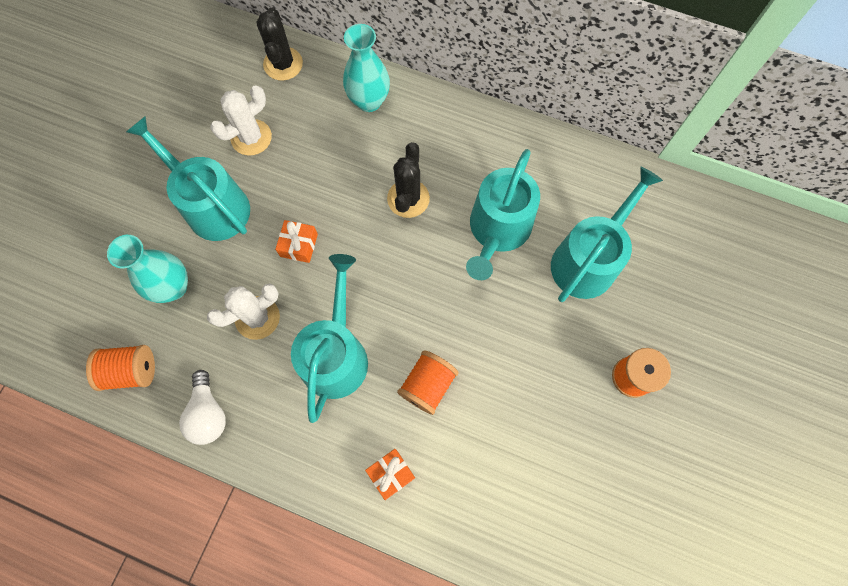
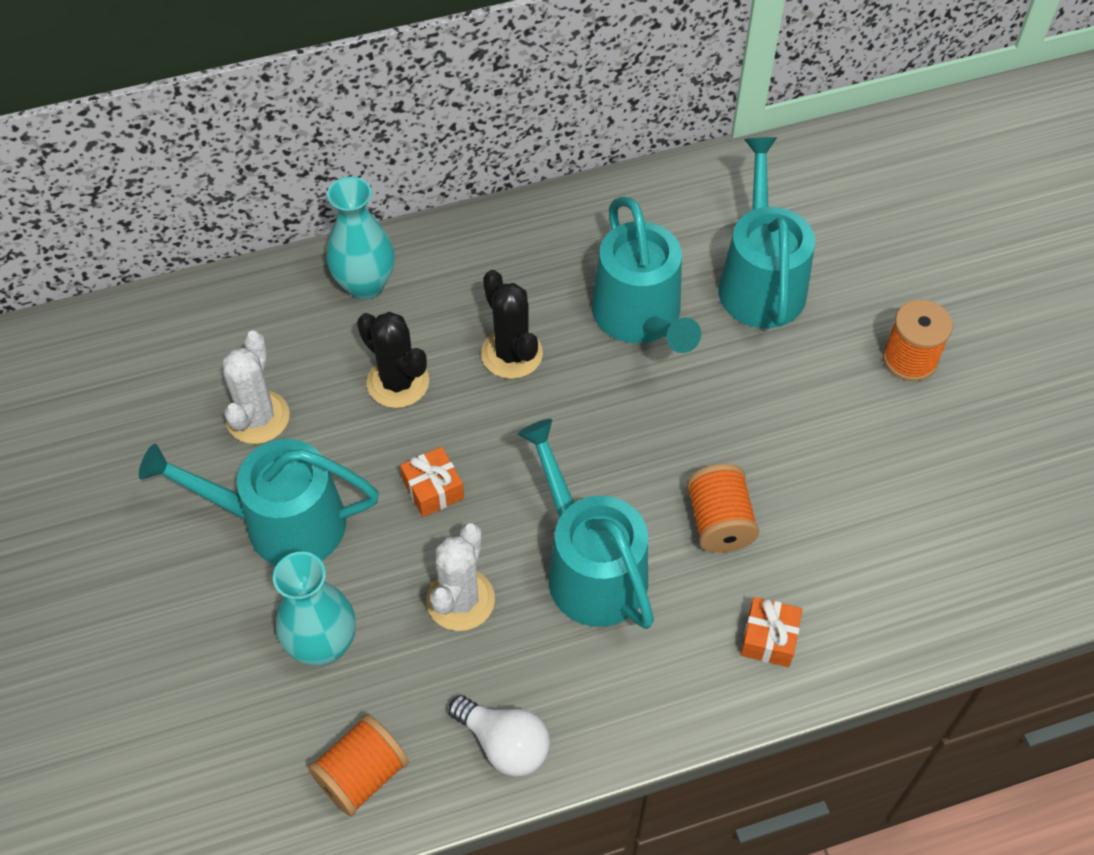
camera: 40 degrees left, 15 degrees down
(283, 64) = (218, 313): black cactus -> black cactus (398, 382)

